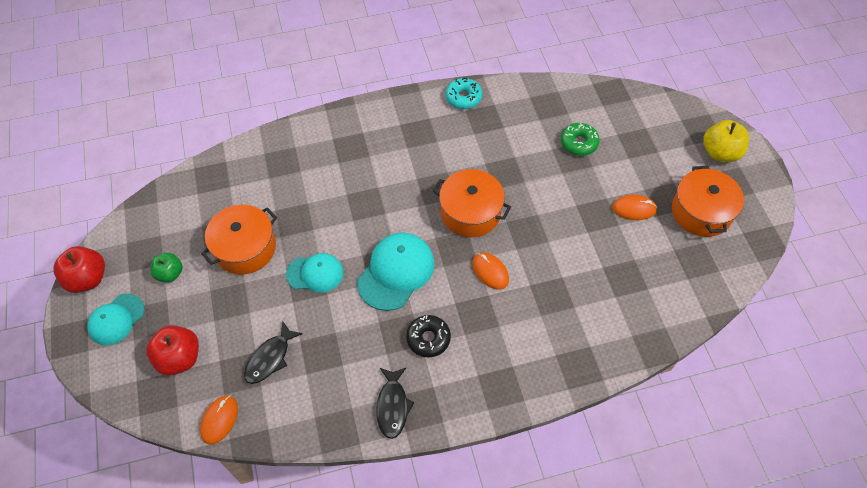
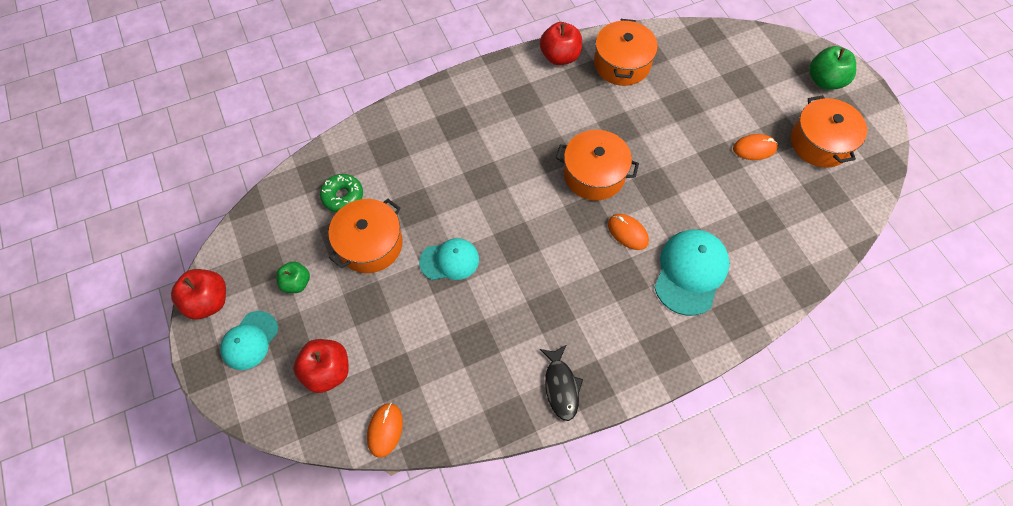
camera: 10 degrees left, 5 degrees up
(270, 358) = (423, 356): black fish -> none
(396, 272) = (532, 247): turquoise cap -> turquoise cap (690, 272)
(428, 338) = (581, 311): black donut -> none
(463, 97) = (560, 56): turquoise donut -> red apple
(522, 112) = (622, 64): none -> orange pot
(579, 143) = (685, 89): green donut -> green donut (343, 196)
(720, 153) = (824, 81): yellow apple -> green apple

